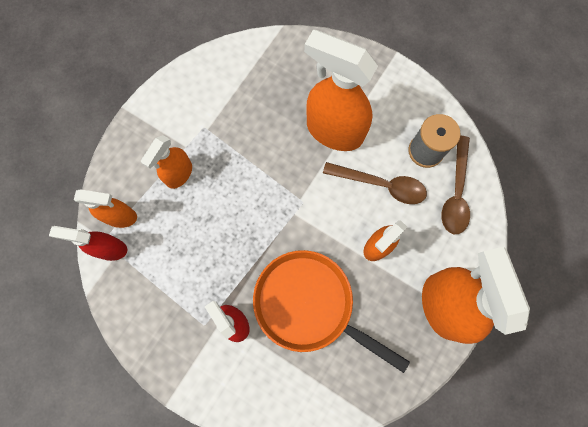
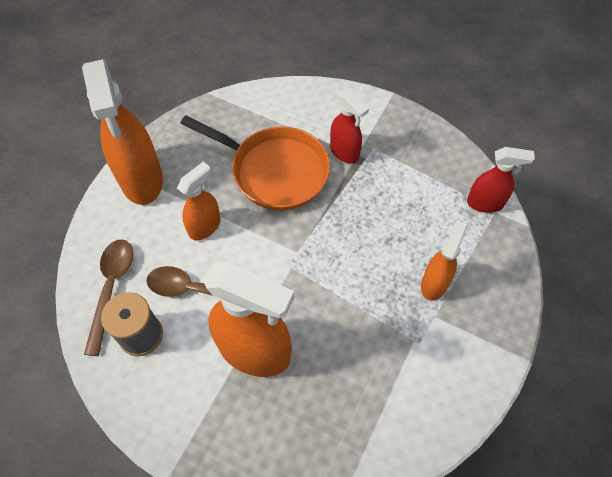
camera: 175 degrees right, 15 degrees down
(121, 216) = (485, 234): orange spray bottle -> none

